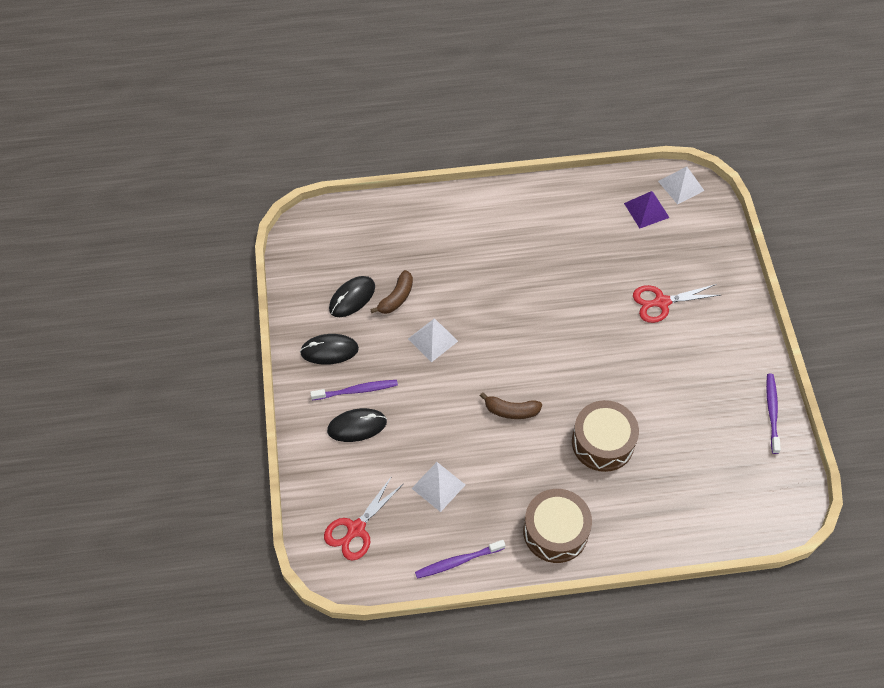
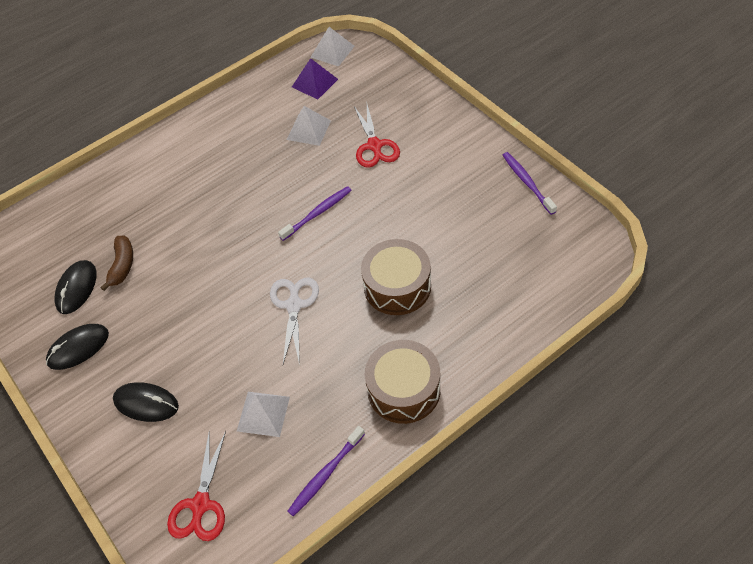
camera: 25 degrees left, 5 degrees down
(357, 390) = (127, 370): purple toothbrush -> purple toothbrush (318, 213)
(357, 426) = (146, 403): black mouse -> black mouse turned 60 degrees clockwise
(433, 339) = (180, 283): white pyramid -> white pyramid (308, 130)
(511, 411) = (294, 305): brown banana -> white scissors
(661, 302) = (374, 146): red scissors -> red scissors turned 60 degrees counterclockwise

